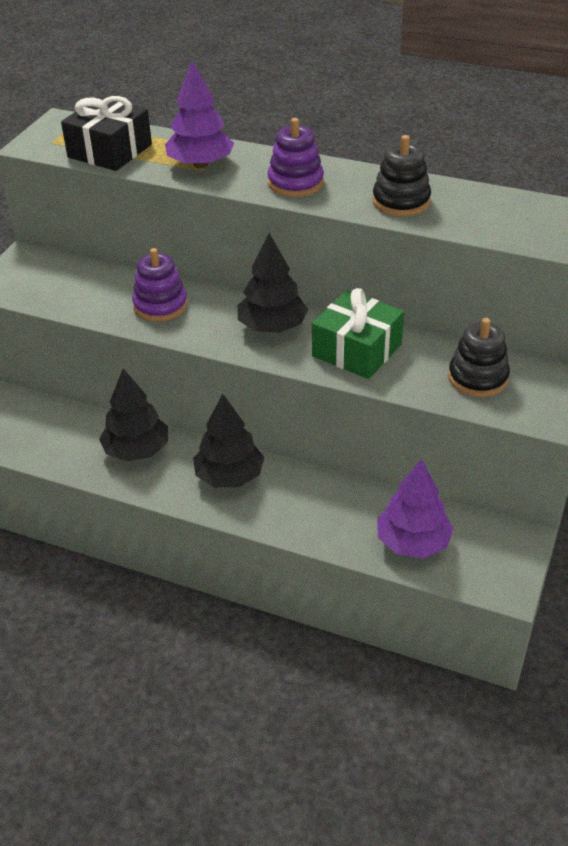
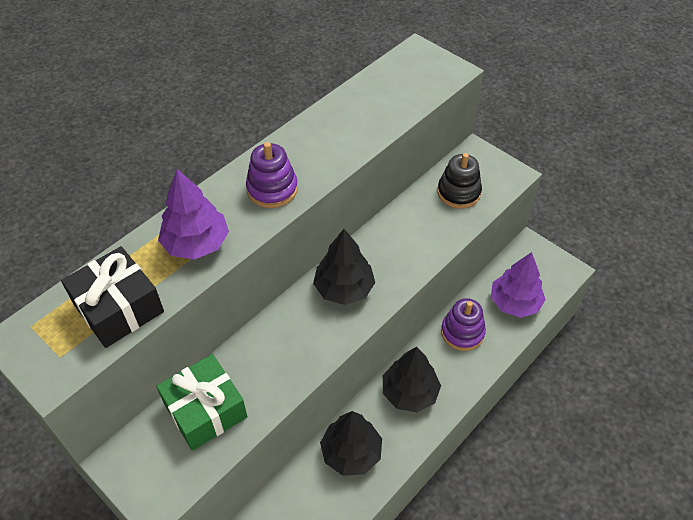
camera: 70 degrees left, 10 degrees up
(160, 305) = (272, 359): purple stacking toy -> purple stacking toy (462, 332)
(357, 350) = (398, 246): green gift -> green gift (205, 410)
(401, 201) = (339, 138): black stacking toy -> none

